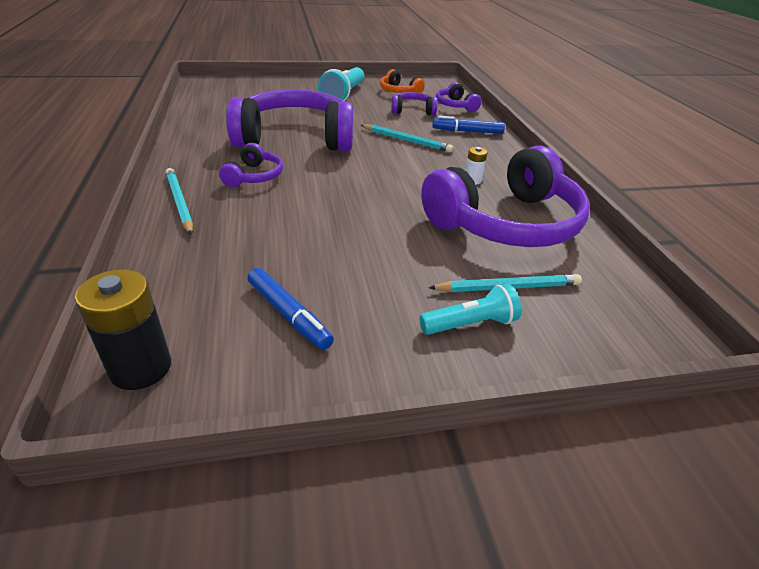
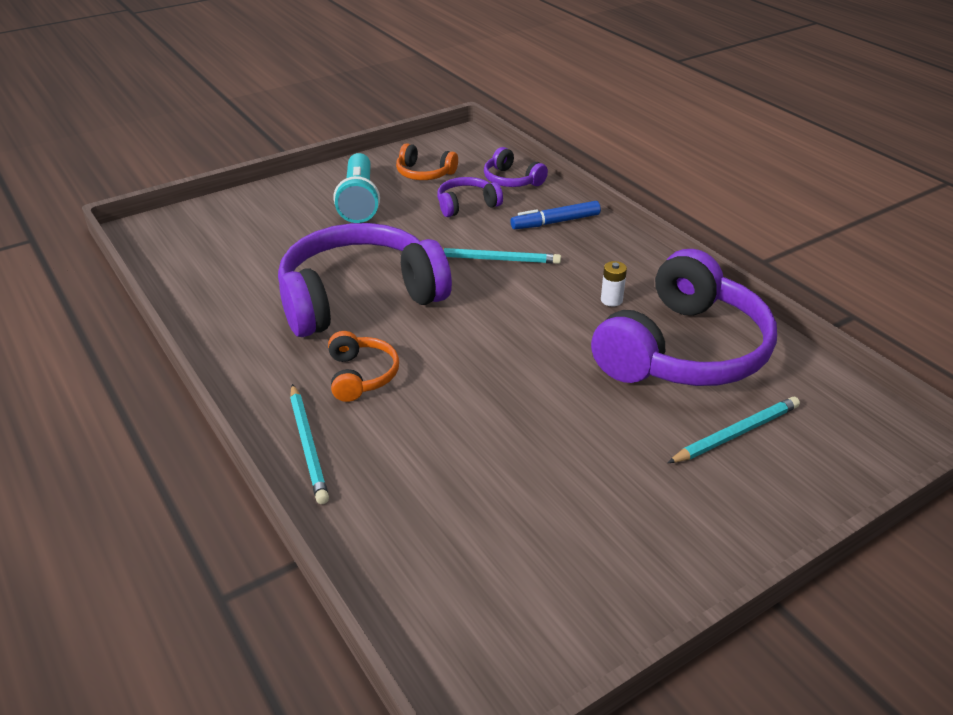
camera: 20 degrees left, 0 degrees up
(141, 368) = (463, 659): black battery -> none
(180, 202) = (308, 445): turquoise pencil -> turquoise pencil turned 150 degrees counterclockwise
(254, 176) = (361, 375): purple headphones -> orange headphones
(289, 314) = (554, 544): blue marker -> none
(470, 324) = (729, 490): turquoise flashlight -> none

